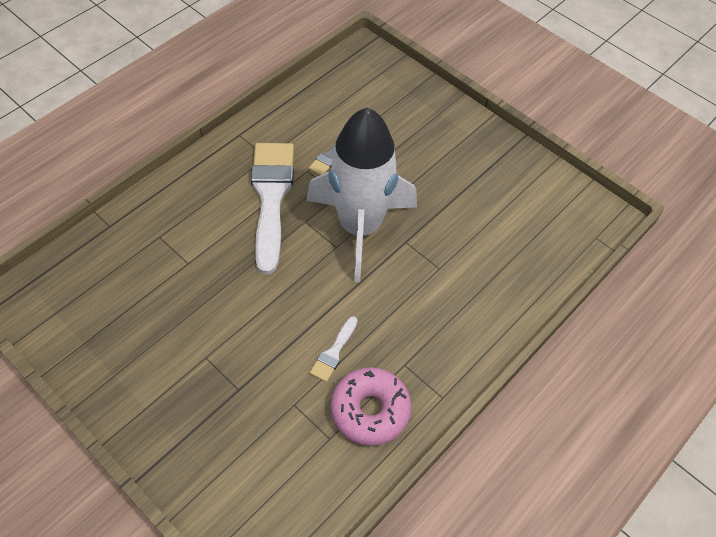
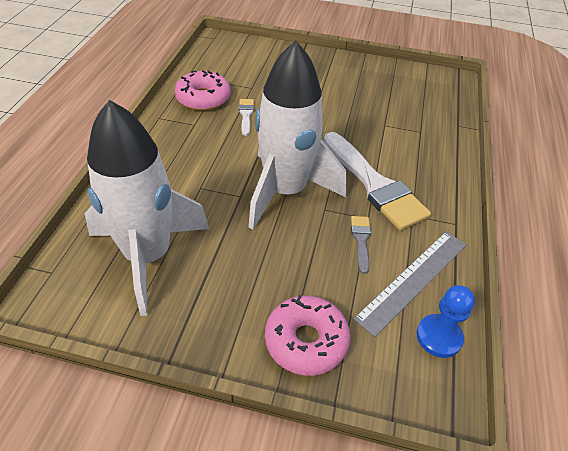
camera: 150 degrees right, 10 degrees down
(318, 113) = (413, 280): none -> grey ruler
(336, 77) = (439, 337): none -> blue pawn
(425, 111) = (306, 341): none -> pink donut
(513, 217) = (148, 256): none -> white rocket

